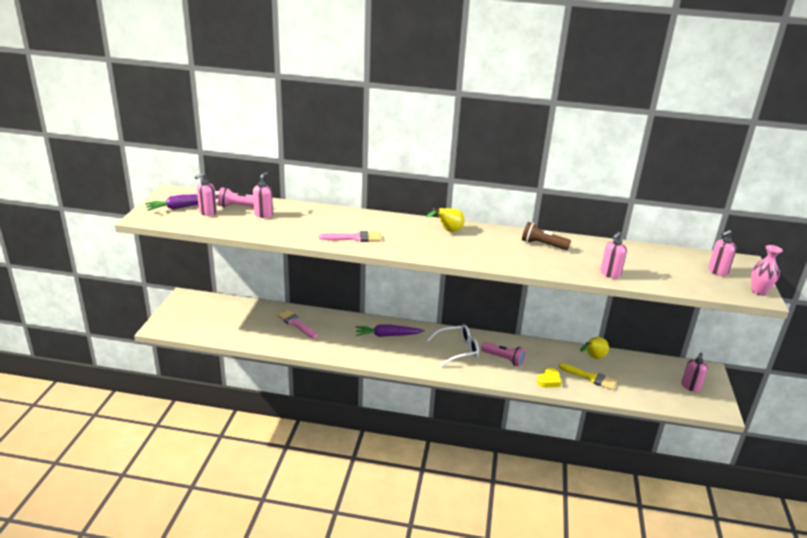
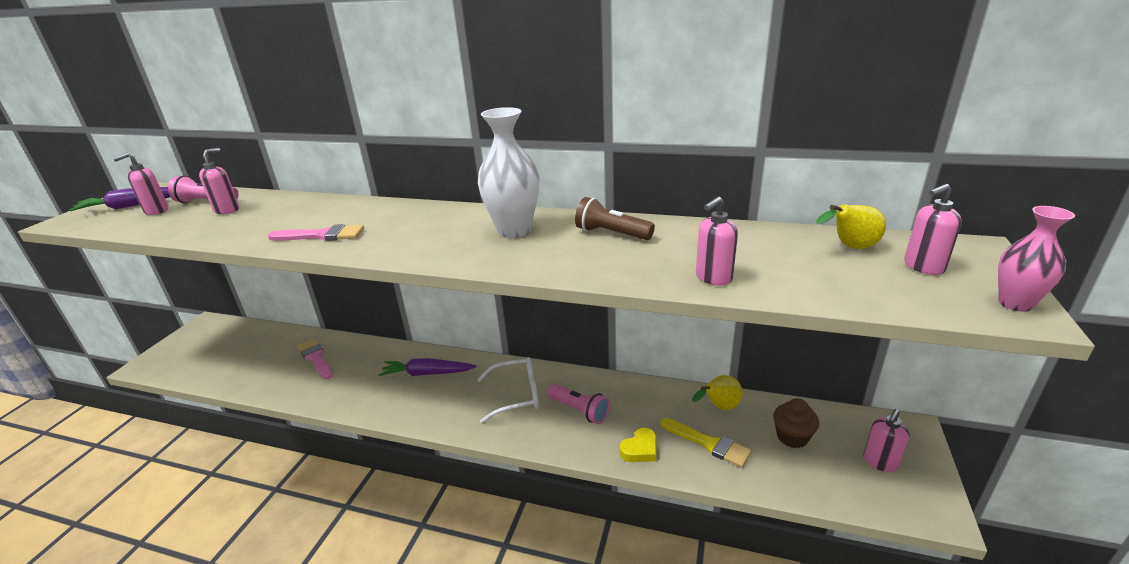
camera: 10 degrees right, 0 degrees up
(448, 231) = (472, 220): yellow pear -> yellow pear (850, 248)
(481, 240) = (514, 231): none -> white vase
(639, 374) = (792, 437): none -> brown cupcake

